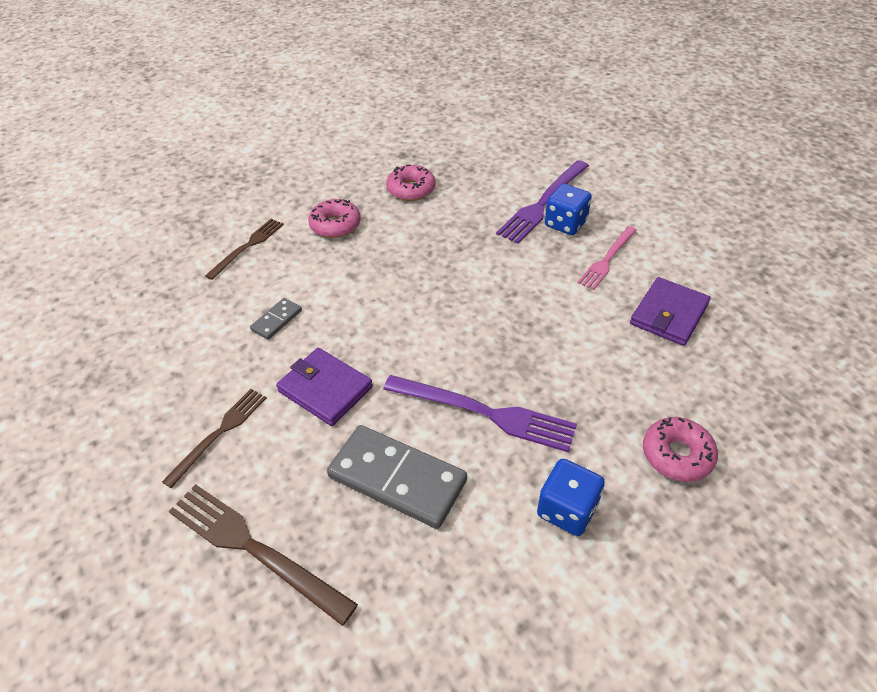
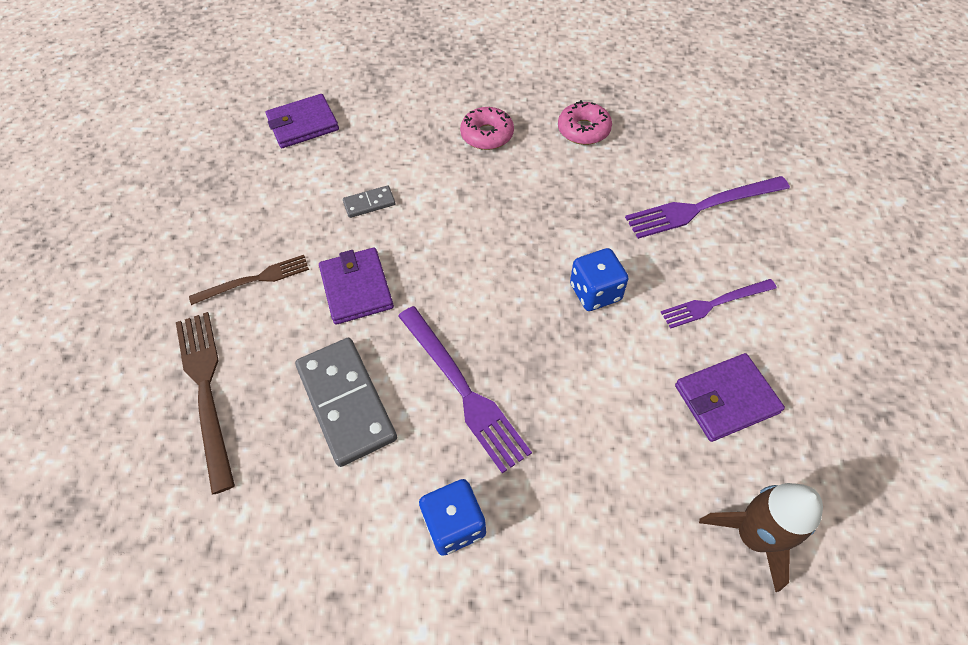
camera: 35 degrees right, 10 degrees up
(152, 288) = (303, 124): none -> purple wallet
(248, 247) = (400, 121): brown fork -> none
(565, 224) = (705, 242): blue dice -> blue dice (595, 292)
(607, 259) = (714, 303): pink fork -> purple fork
(677, 455) = (599, 544): pink donut -> none
(760, 387) = (753, 536): none -> brown rocket

